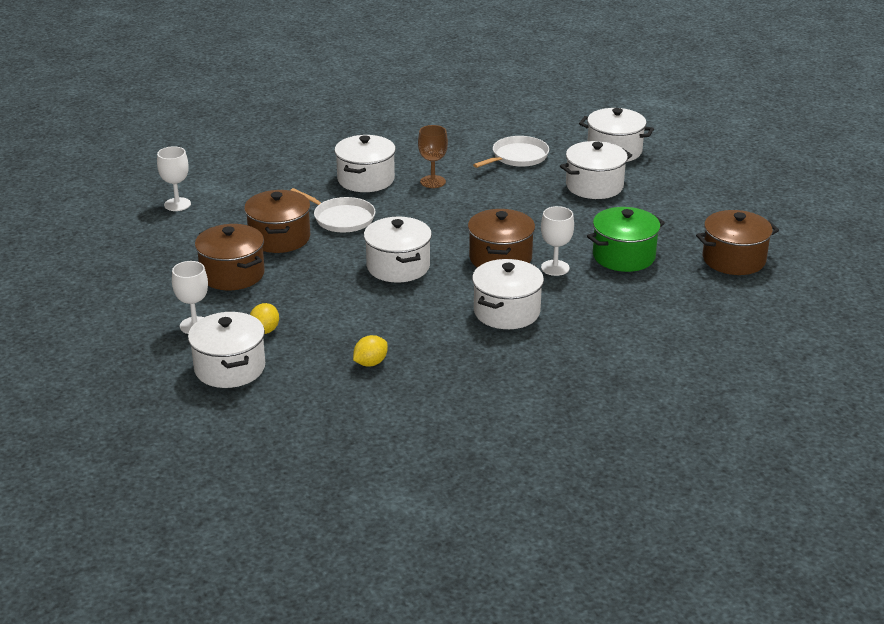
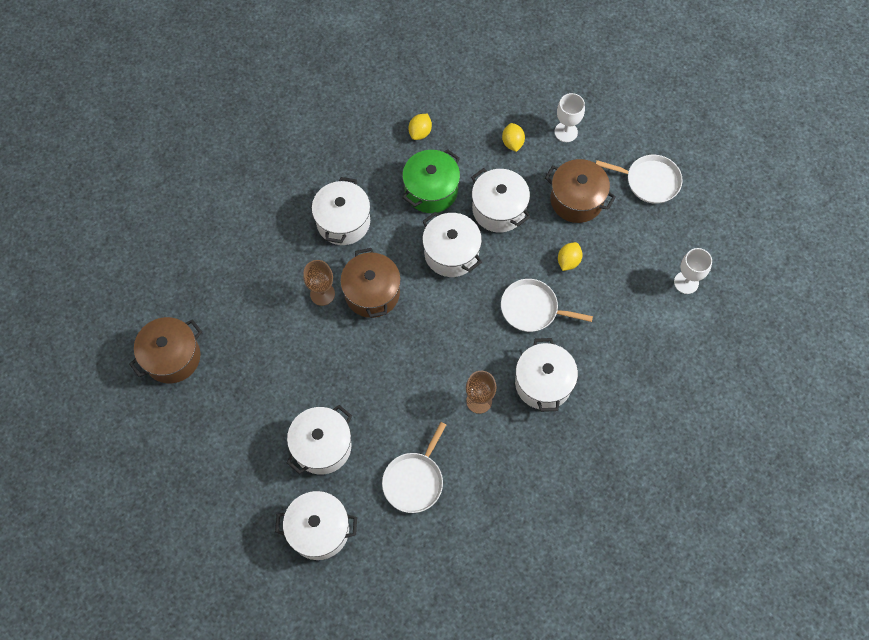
camera: 160 degrees right, 35 degrees up
(141, 271) = (649, 181): none -> white pan
(229, 368) = (514, 97): white pot -> white pot (499, 209)
(279, 238) = (568, 261): brown pot -> yellow lemon
(555, 268) = (322, 294): white goblet -> brown goblet
(623, 256) = (268, 331): green pot -> green pot (431, 190)

